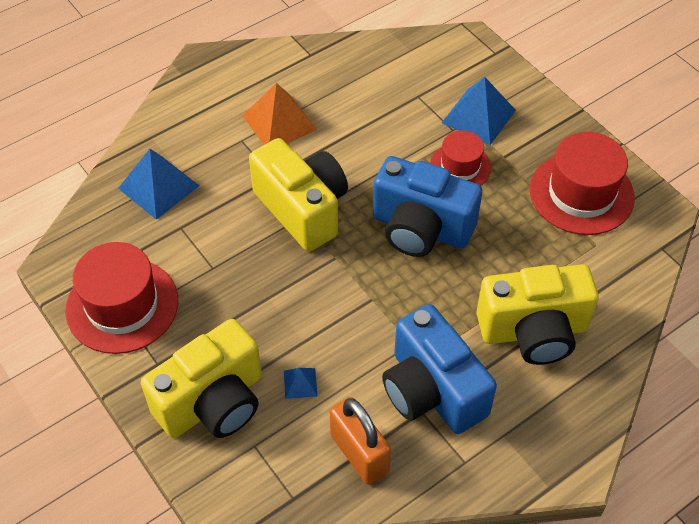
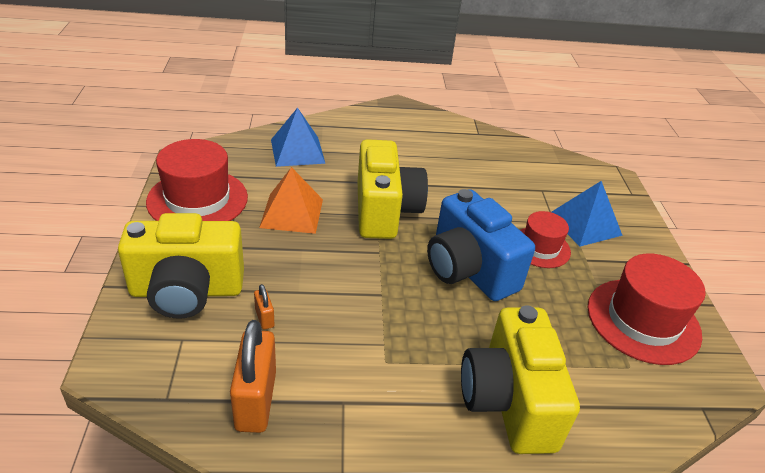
camera: 30 degrees right, 15 degrees down
(279, 122) = (418, 157): orange pyramid -> orange pyramid (292, 213)
(300, 383) = (264, 318): blue pyramid -> orange padlock
(432, 391) = (368, 391): blue camera -> none
(533, 331) = (508, 401): yellow camera -> yellow camera turned 60 degrees clockwise

